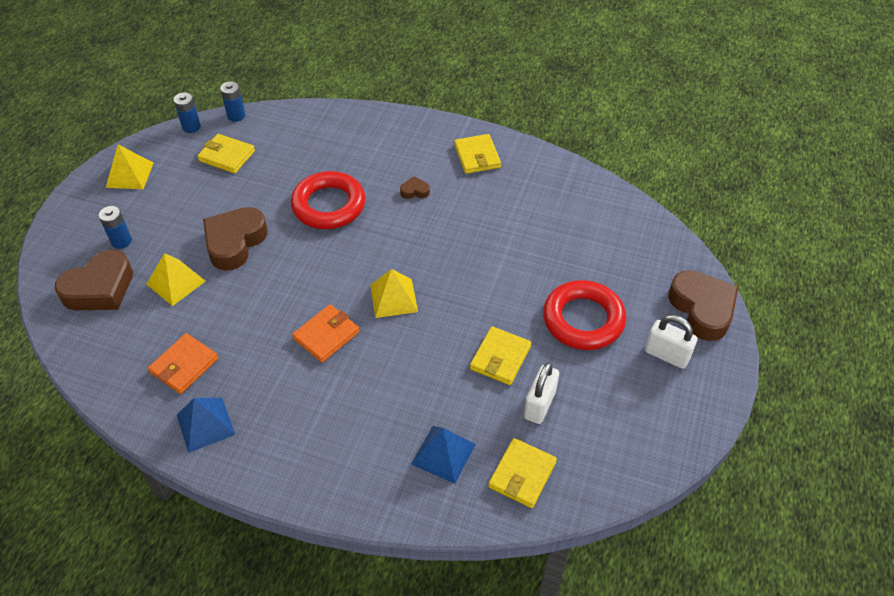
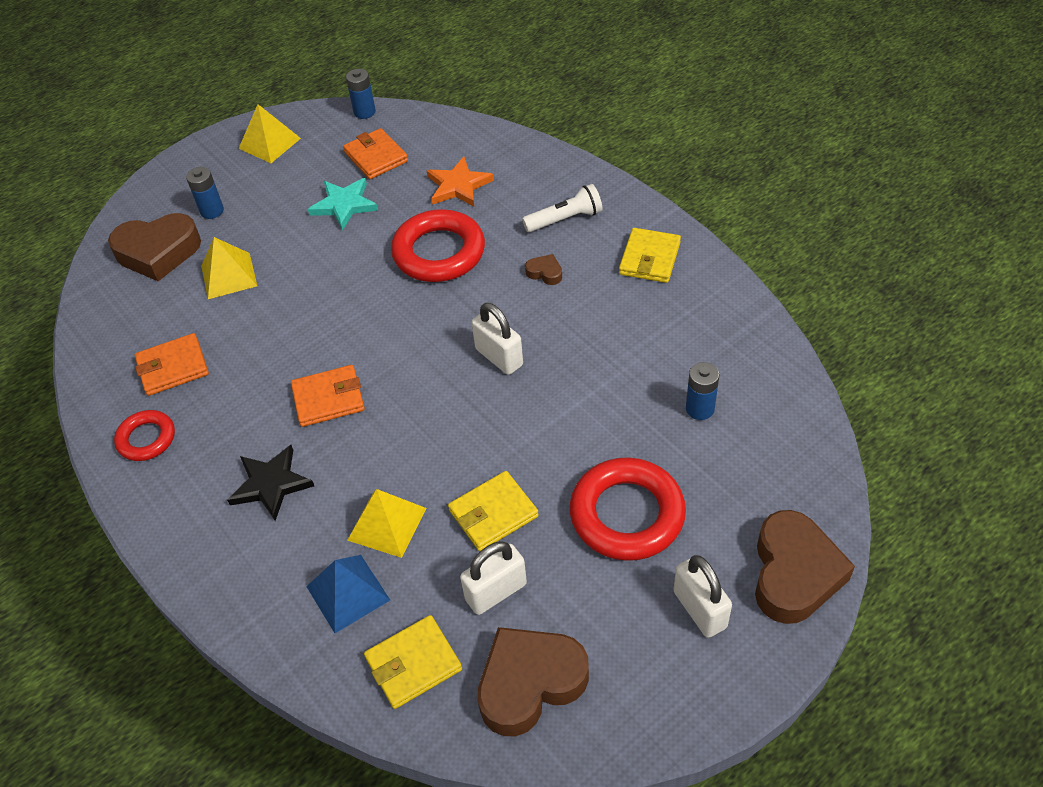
camera: 35 degrees right, 0 degrees up
(205, 424) = (146, 439): blue pyramid -> red ring
(227, 156) = (376, 157): yellow wallet -> orange wallet
(229, 198) = (344, 205): none -> turquoise star
(235, 242) = (314, 256): brown heart -> brown heart (530, 683)
(236, 116) = (418, 115): blue battery -> blue battery (700, 409)
(307, 155) = (458, 186): none -> orange star
(330, 411) = (271, 484): none -> black star
(393, 298) = (428, 388): yellow pyramid -> yellow pyramid (387, 524)
(401, 151) = (565, 219): none -> white flashlight
(426, 258) = (499, 357): none -> white padlock

